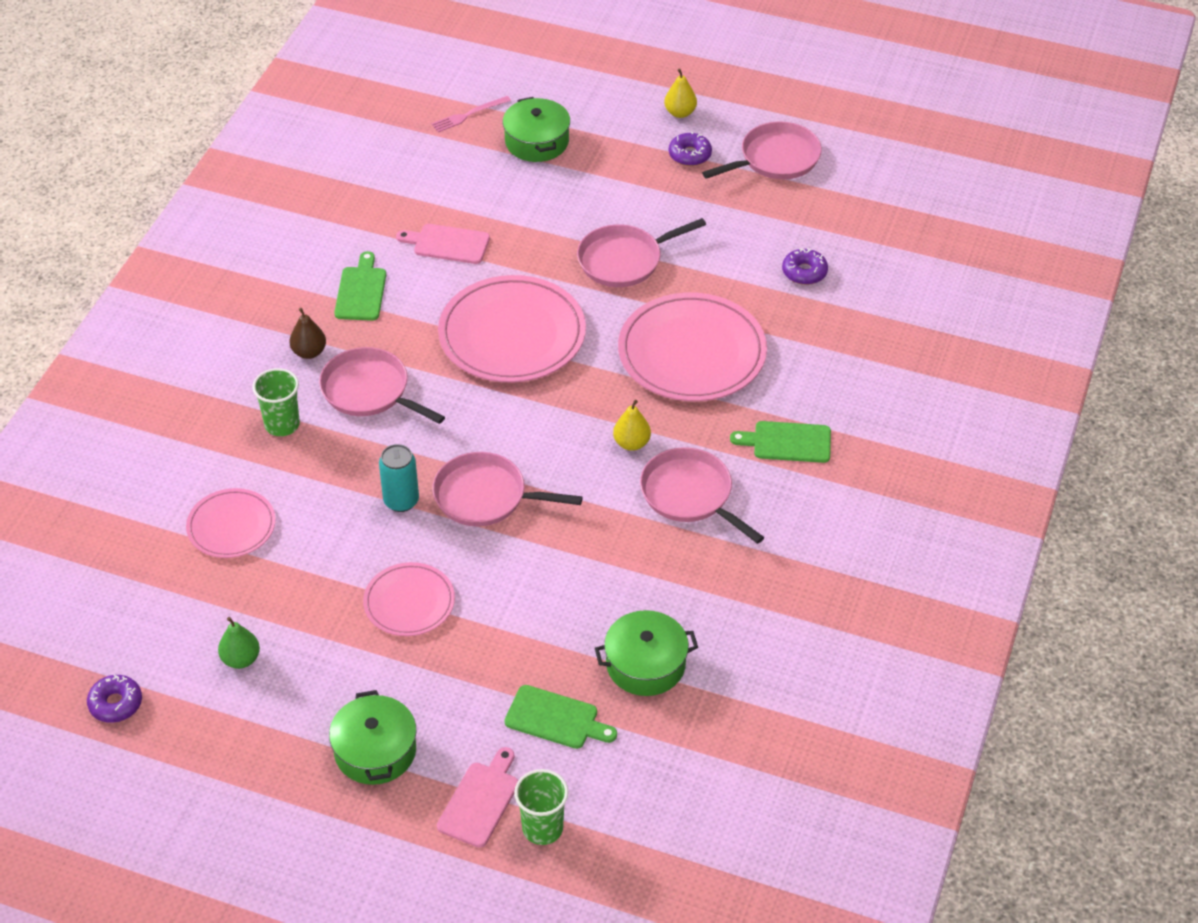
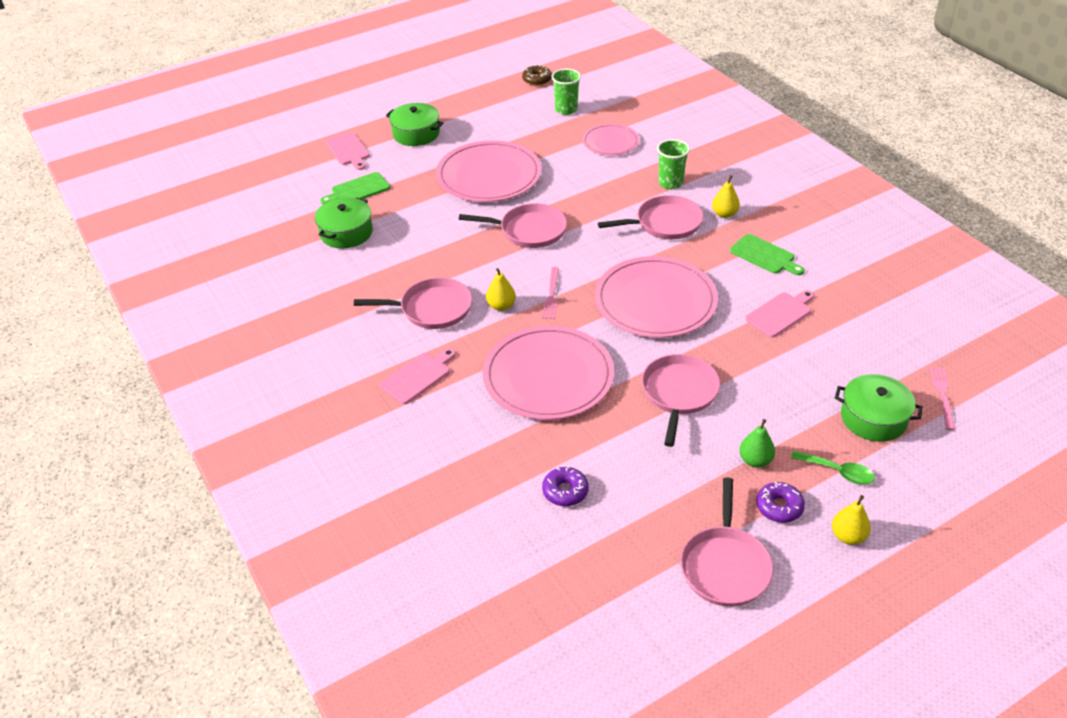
camera: 130 degrees right, 5 degrees down
(116, 703) = (537, 80): purple donut -> brown donut
(241, 659) = (519, 117): green pear -> green pear (755, 460)
(309, 352) = (724, 214): brown pear -> yellow pear
(401, 501) = (562, 200): turquoise can -> none
(409, 602) = (489, 176): pink plate -> pink plate, size x1.80
(485, 496) = (529, 230): pink pan -> pink pan turned 45 degrees clockwise
(542, 828) = (309, 161): green cup -> green cup (566, 109)
(577, 415) = (551, 295): none -> pink fork
(619, 139) = (838, 472): none -> green spoon
(787, 442) = (418, 376): green cutting board -> pink cutting board

